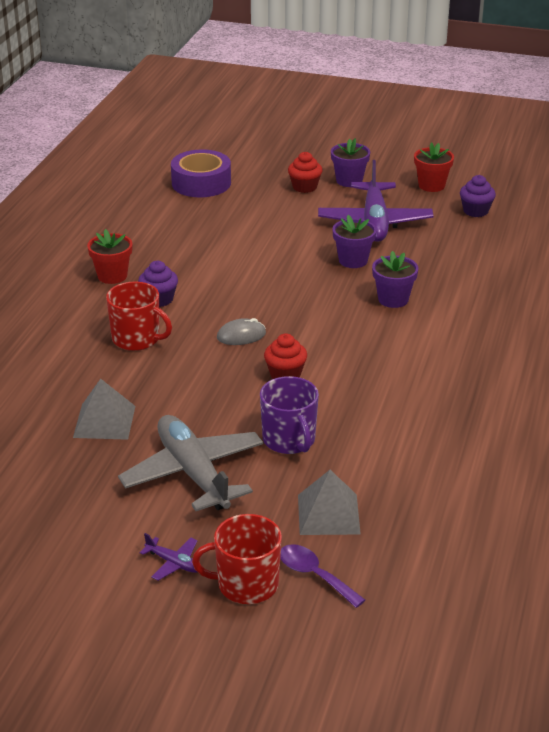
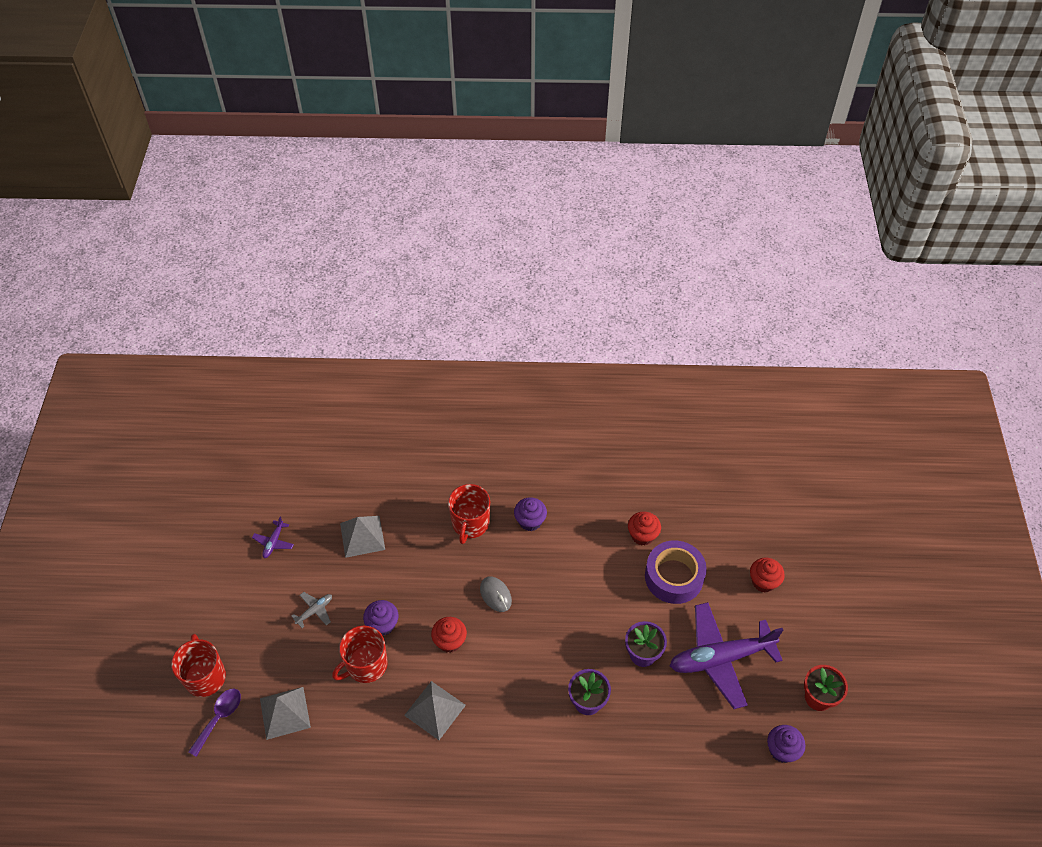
camera: 75 degrees right, 20 degrees up
(112, 276) = (554, 478): red flower pot -> none
(173, 563) = (220, 626): purple plane -> purple plane (274, 542)
(193, 473) = (315, 611): grey plane -> grey plane, size x0.41
(201, 183) = (733, 495): purple tape -> purple tape (674, 577)
(218, 237) = (642, 535): none -> red cupcake
(240, 420) = (383, 624): none -> purple cupcake
(289, 440) = (366, 665): purple mug -> red mug
(349, 181) = (794, 618): purple flower pot -> none
(367, 396) = (435, 710): none -> grey pyramid

